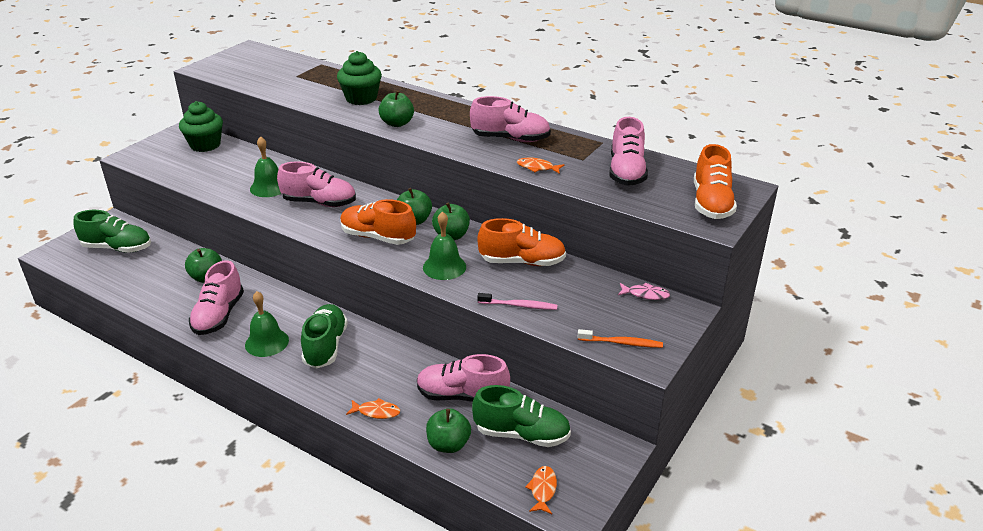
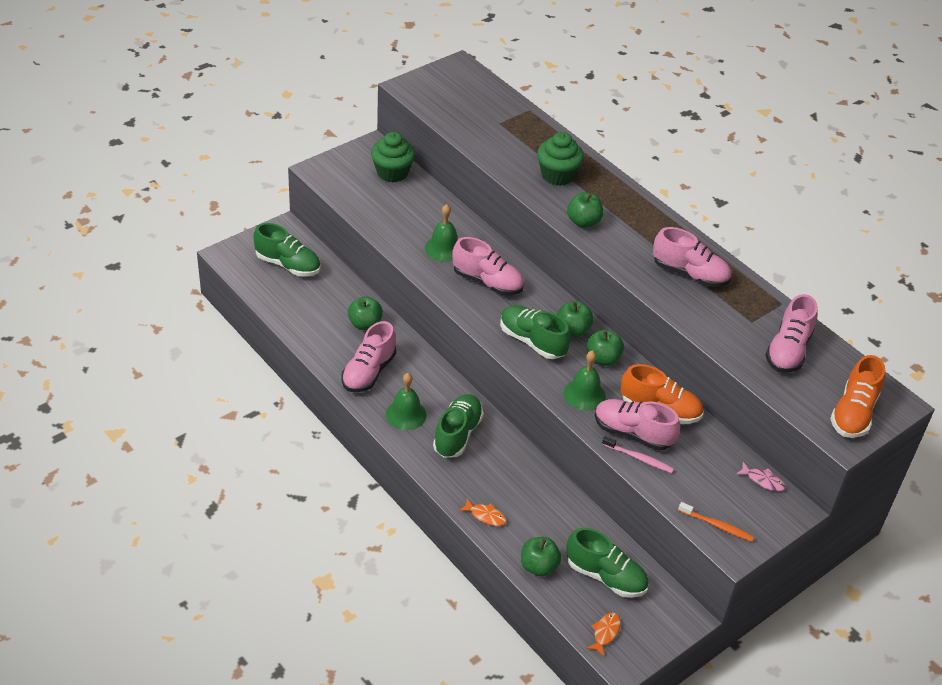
camera: 15 degrees right, 10 degrees up
(378, 237) = (532, 341): orange shoe -> green shoe
(462, 396) = (565, 522): pink shoe -> pink shoe (633, 433)
(537, 168) = (702, 320): orange fish -> none

